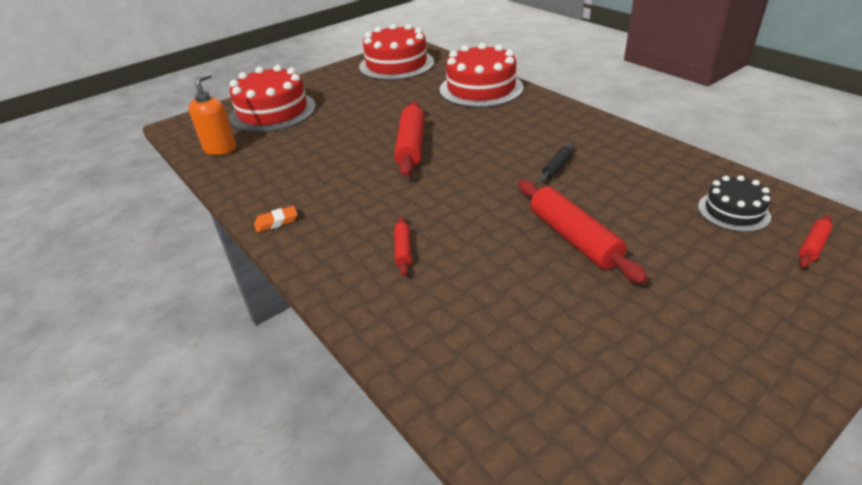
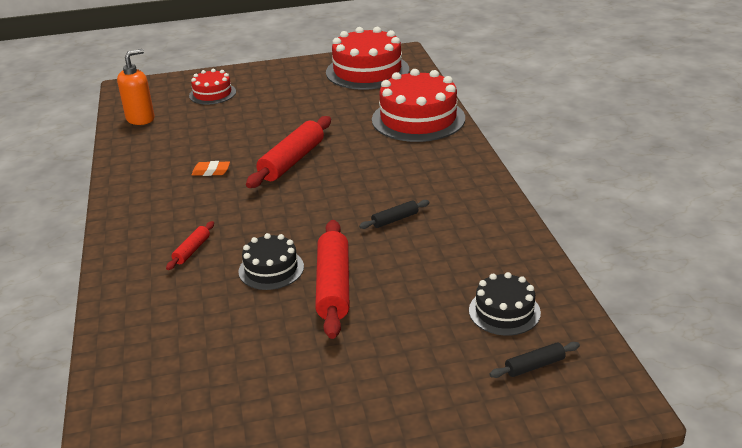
camera: 25 degrees right, 5 degrees down
(273, 111) = (212, 94): red cake -> red cake, size x0.54
(276, 222) = (124, 197): orange eraser -> orange eraser (211, 171)
(499, 242) = (271, 269): none -> black cake
(812, 246) = (534, 366): red rolling pin -> black rolling pin

